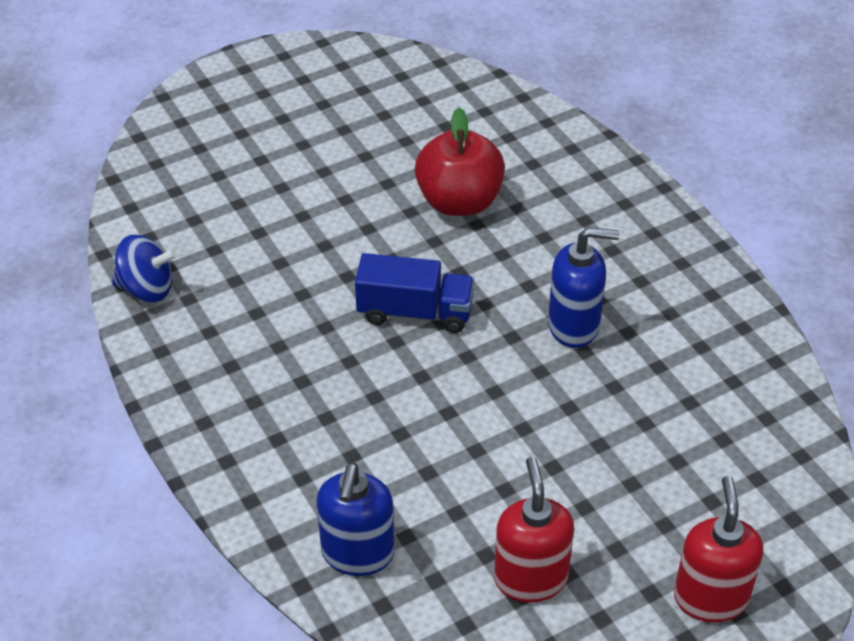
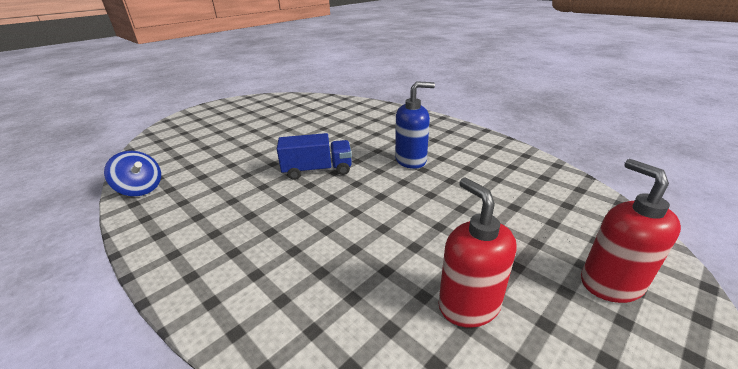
camera: 15 degrees left, 15 degrees down
(147, 289) = (141, 189): blue spinning top -> blue spinning top turned 45 degrees clockwise
(357, 554) = (314, 323): blue soap dispenser -> none
(459, 202) = (327, 129): red apple -> none

